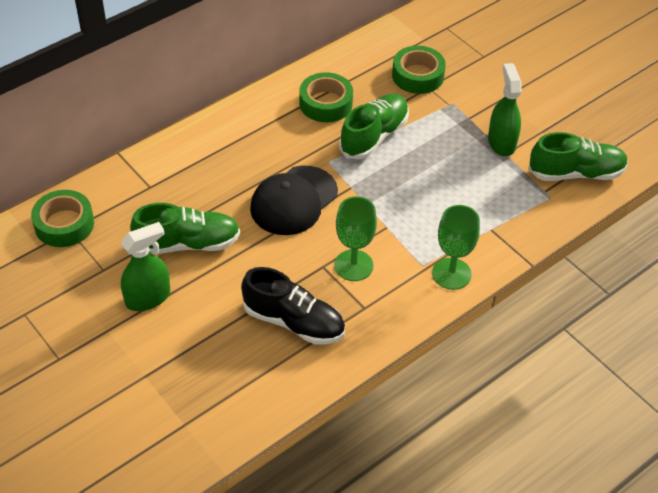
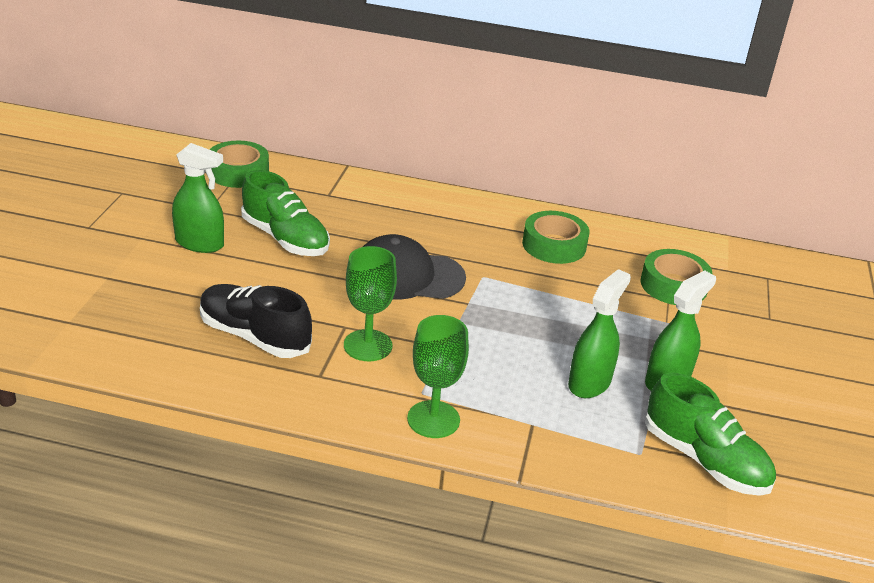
camera: 50 degrees right, 15 degrees down
(294, 322) = (254, 336): black shoe -> black shoe turned 135 degrees clockwise
(374, 136) = (553, 290): green shoe -> none
(475, 179) = (589, 383): none -> green spray bottle

